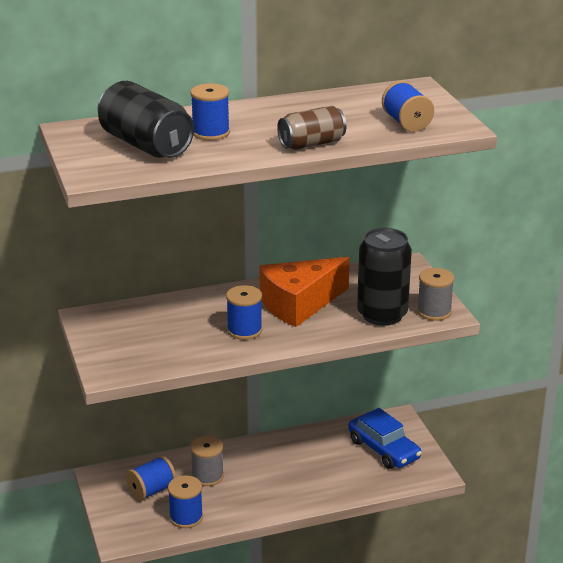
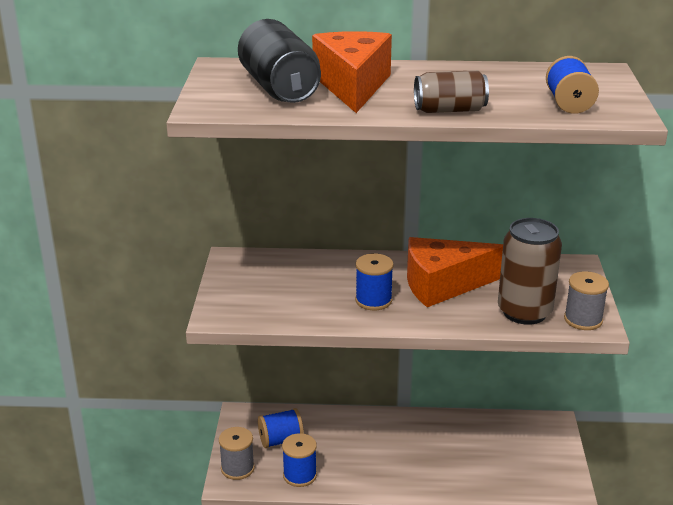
camera: 20 degrees right, 0 degrees up
(207, 476) = (339, 438): grey spool -> grey spool (237, 468)
(211, 133) = (353, 86): blue spool -> orange cheese
(382, 315) = (524, 312): black can -> brown can
(383, 449) = (526, 452): blue car -> none

